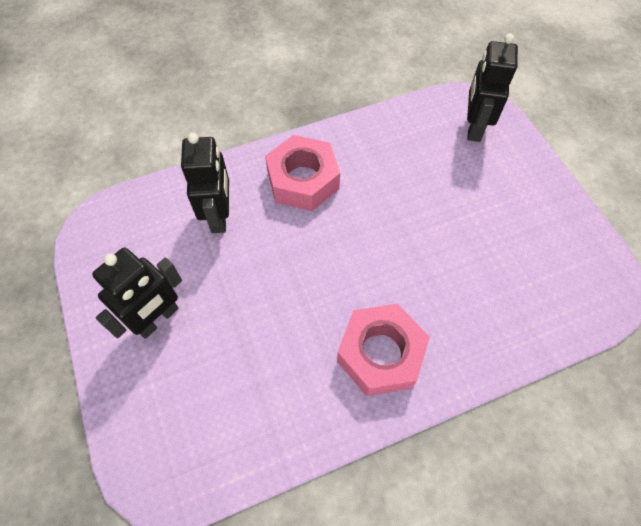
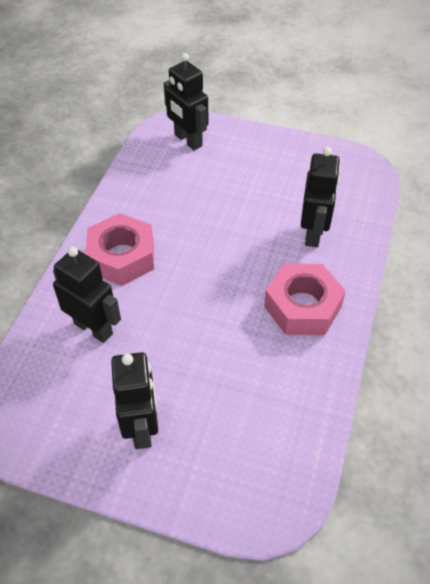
camera: 50 degrees left, 10 degrees down
(474, 302) = (313, 233): none -> black robot

